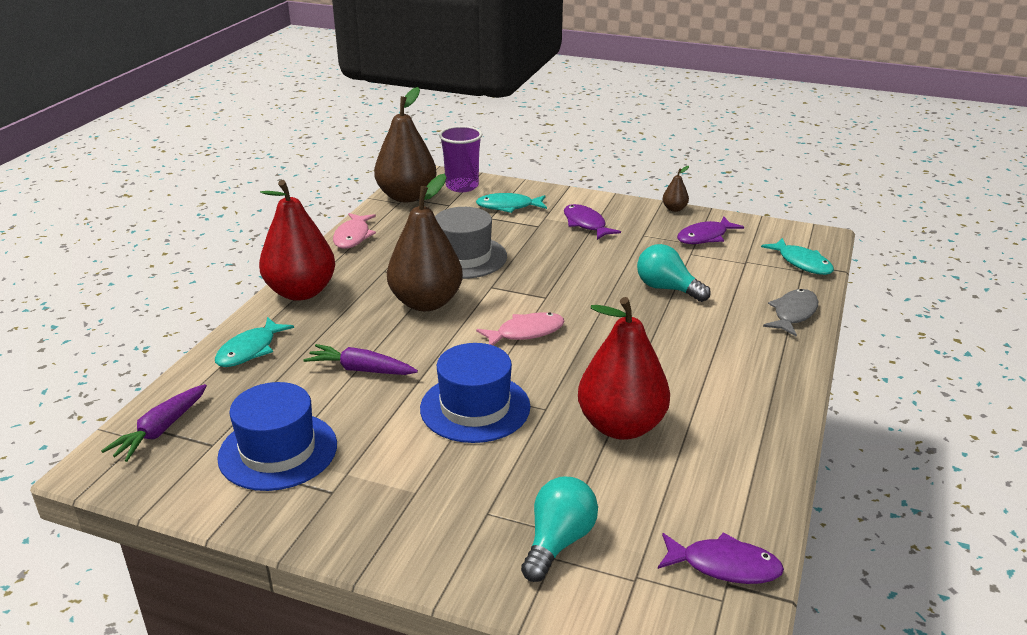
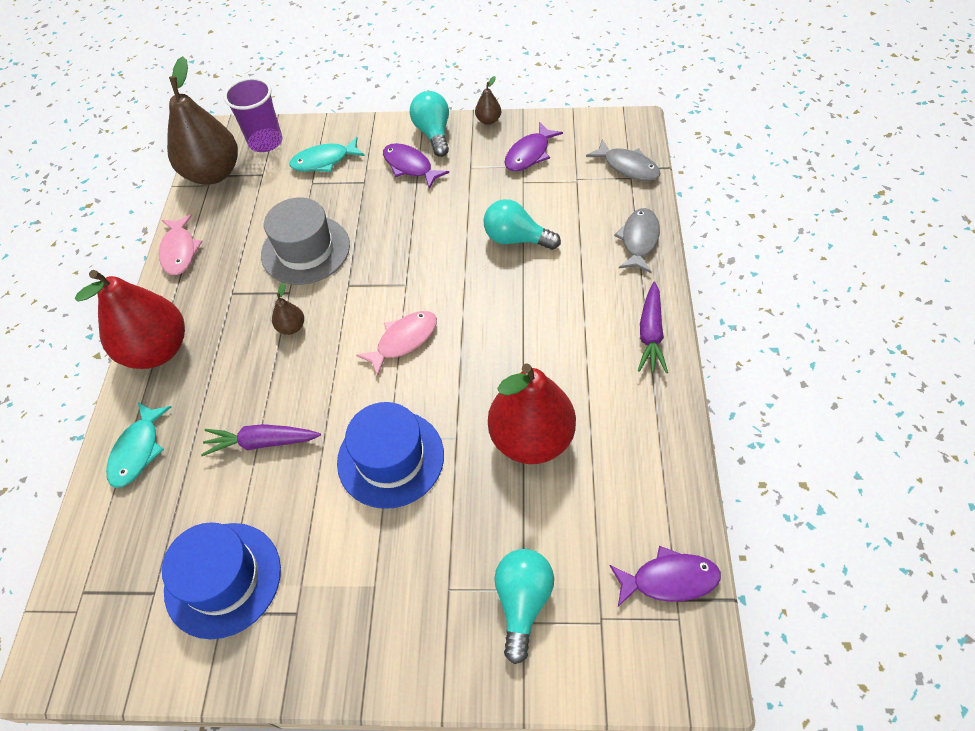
camera: 15 degrees left, 25 degrees up
(160, 430) = (92, 592): purple carrot -> purple carrot (650, 334)
(426, 302) = (291, 327): brown pear -> brown pear, size x0.41
(618, 208) = (433, 133): none -> turquoise light bulb
(802, 263) = (628, 167): turquoise fish -> grey fish

